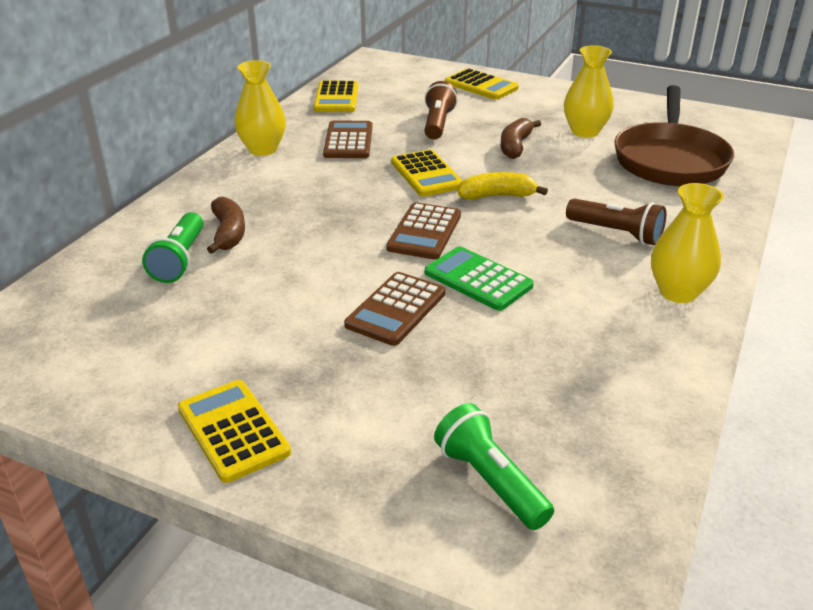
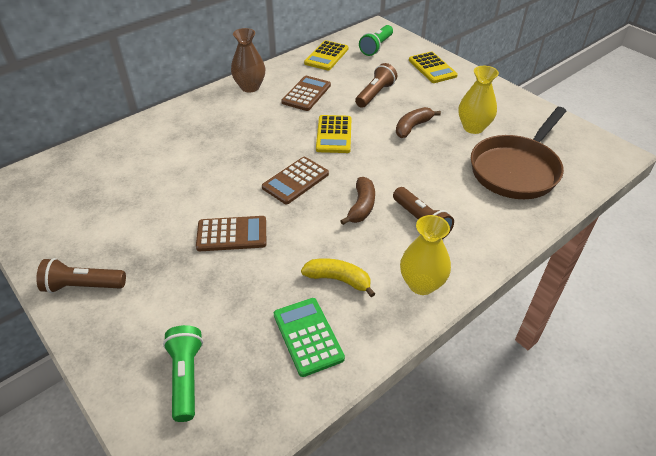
camera: 25 degrees right, 10 degrees up
(180, 260) = (143, 158): green flashlight -> green flashlight (376, 47)
(228, 233) = (183, 146): brown banana -> brown banana (361, 206)
(233, 431) = (83, 286): yellow calculator -> brown flashlight
(263, 149) = (250, 87): yellow vase -> brown vase
(396, 309) = (232, 234): brown calculator -> brown calculator turned 150 degrees counterclockwise
(478, 279) = (298, 228): green calculator -> green calculator (308, 336)
(497, 196) = (365, 166): yellow banana -> yellow banana (338, 280)

